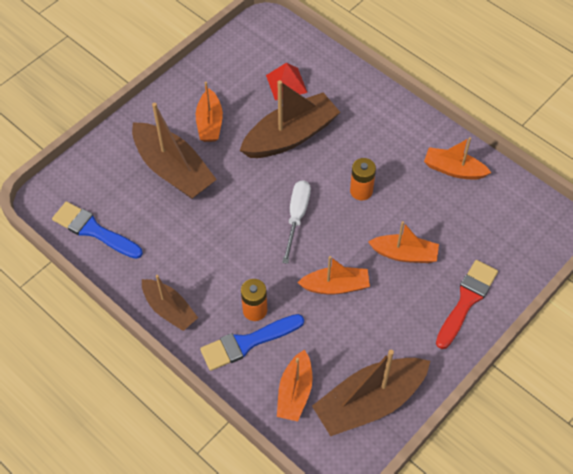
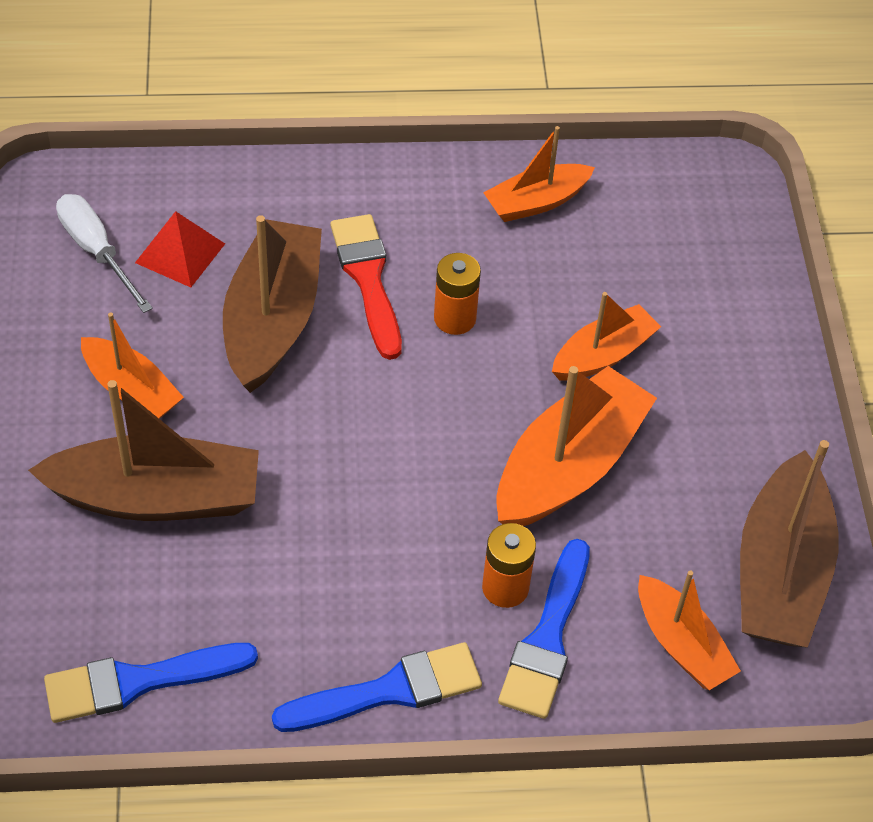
camera: 50 degrees left, 5 degrees down
(169, 309) = (389, 691): brown boat -> blue brush
(297, 216) = (411, 419): white screwdriver -> white screwdriver (97, 251)
(335, 286) = (569, 466): orange boat -> orange boat, size x1.67
(466, 300) = (740, 351): red brush -> red brush (368, 279)

